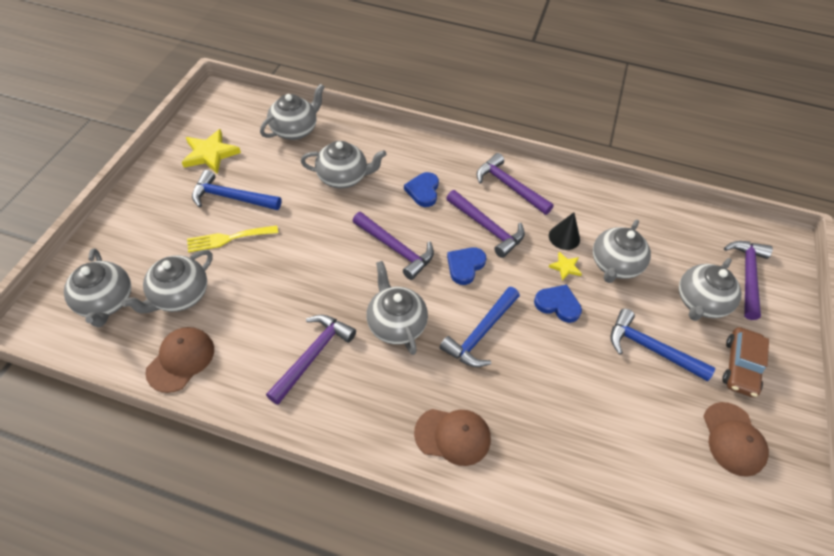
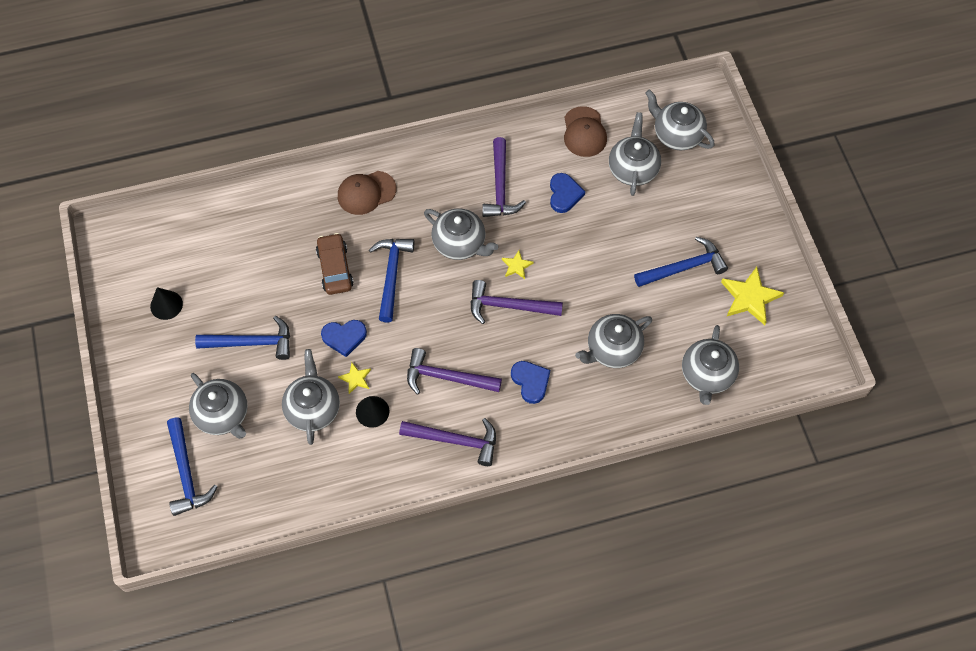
camera: 150 degrees right, 10 degrees up
(228, 238) = (647, 231): yellow fork -> none
(362, 275) = (516, 266): none -> yellow star
(465, 266) = (441, 326): blue heart -> blue heart (564, 194)
(700, 302) = (223, 415): grey teapot -> grey teapot turned 135 degrees clockwise
(733, 439) = (166, 305): brown cap -> black cone
(740, 367) = (173, 370): brown car -> brown car (335, 268)
(747, 276) = (186, 473): purple hammer -> blue hammer

